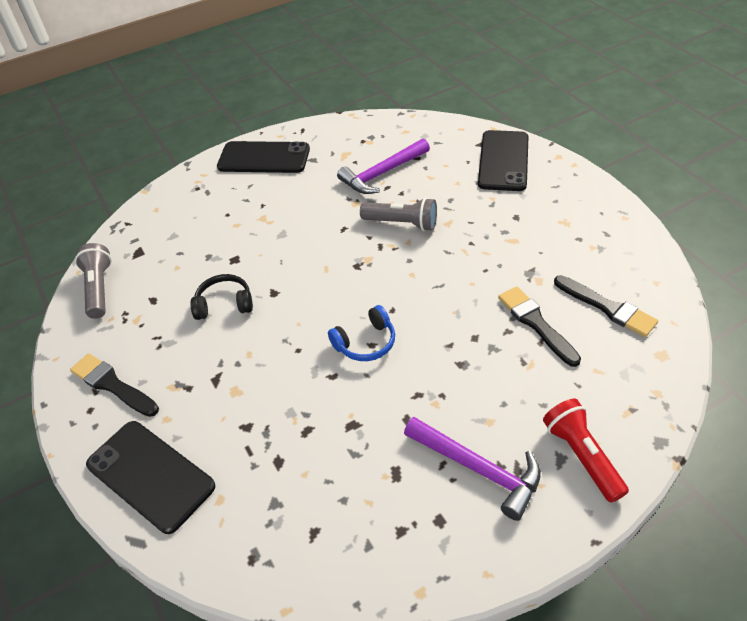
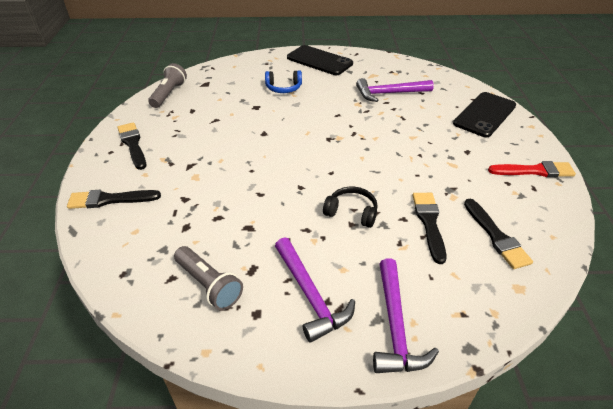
camera: 25 degrees right, 5 degrees down
(150, 475) = (110, 199): black phone -> black brush
(224, 304) = (229, 128): black headphones -> black headphones (351, 212)
(365, 342) = (297, 184): blue headphones -> blue headphones (283, 88)
(402, 223) = (379, 126): grey flashlight -> grey flashlight (209, 285)
(581, 456) = (395, 325): red flashlight -> purple hammer
(595, 212) = (534, 171): none -> red brush

